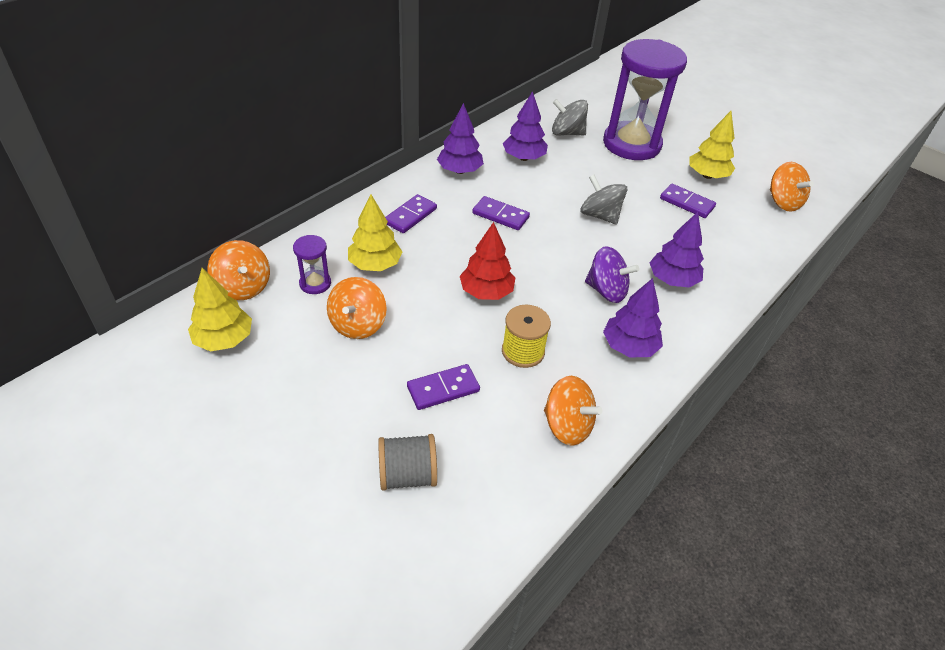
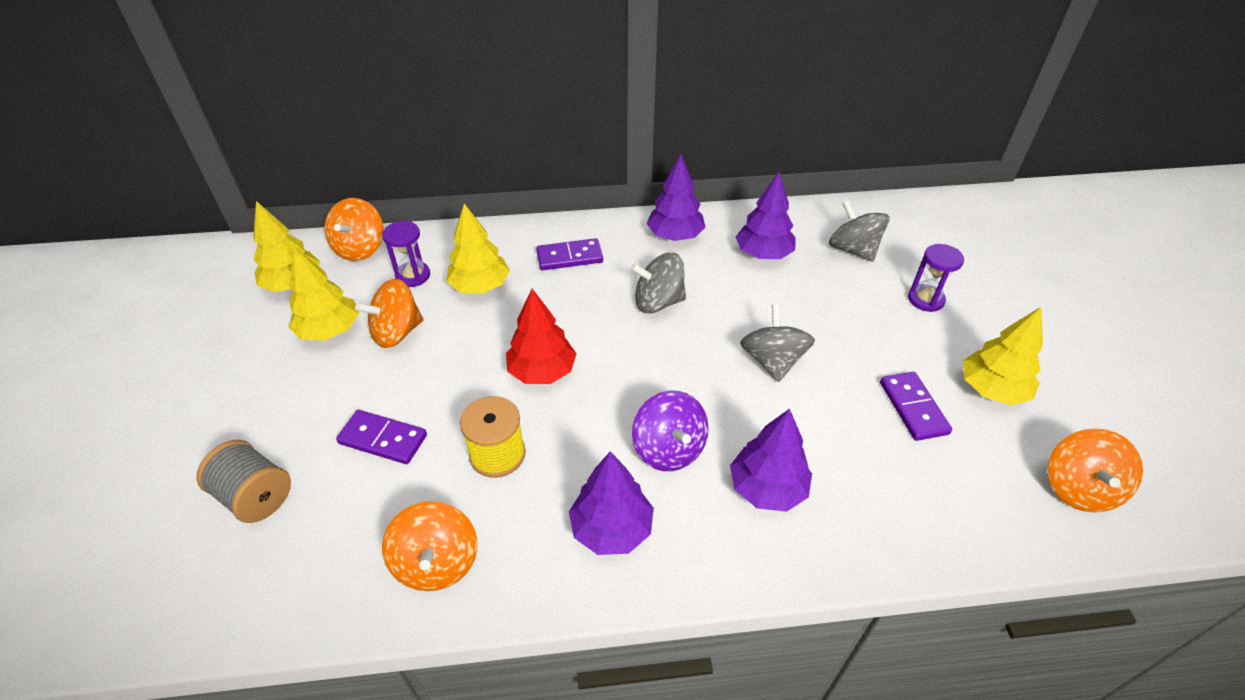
camera: 45 degrees right, 0 degrees up
(304, 352) = (330, 330): none -> yellow tree
(500, 215) = (658, 302): purple domino -> grey spinning top
(631, 144) = (925, 299): purple hourglass -> purple hourglass, size x0.41

